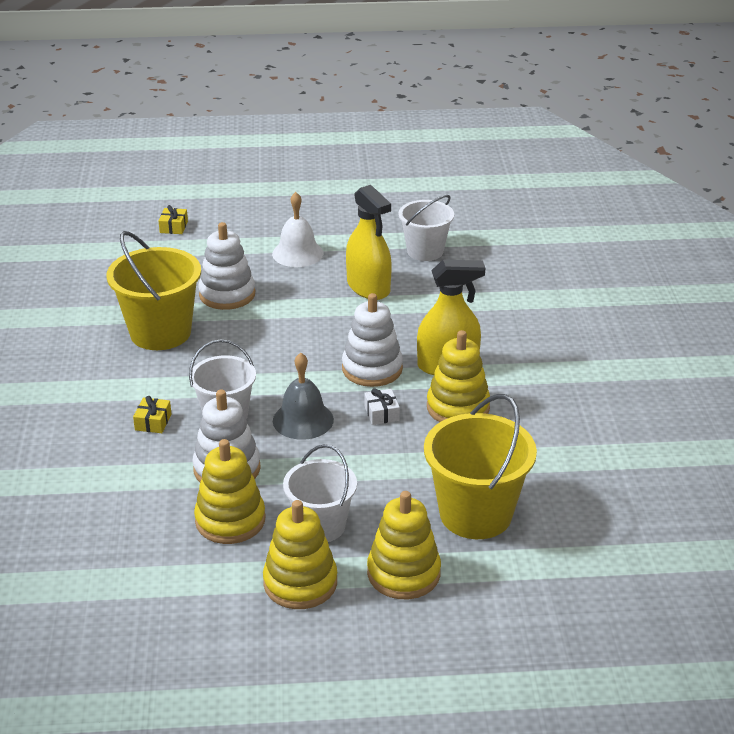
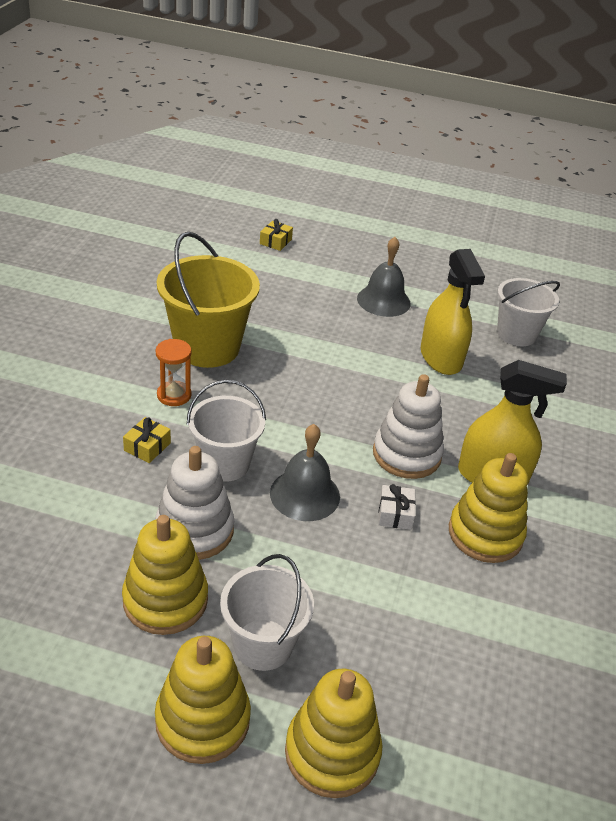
camera: 15 degrees right, 5 degrees up
(153, 378) = (174, 395): none -> orange hourglass
(227, 294) = (293, 325): white stacking toy -> none
(297, 253) = (383, 300): white bell -> grey bell
(475, 514) = (454, 693): yellow bucket -> none

